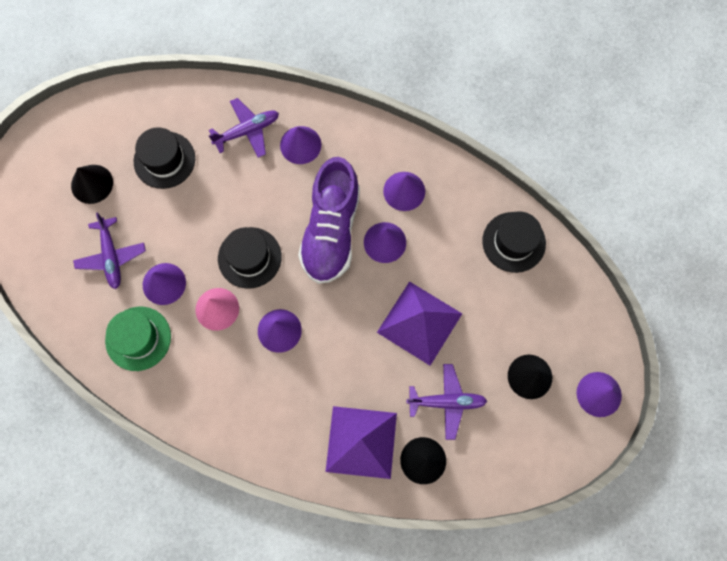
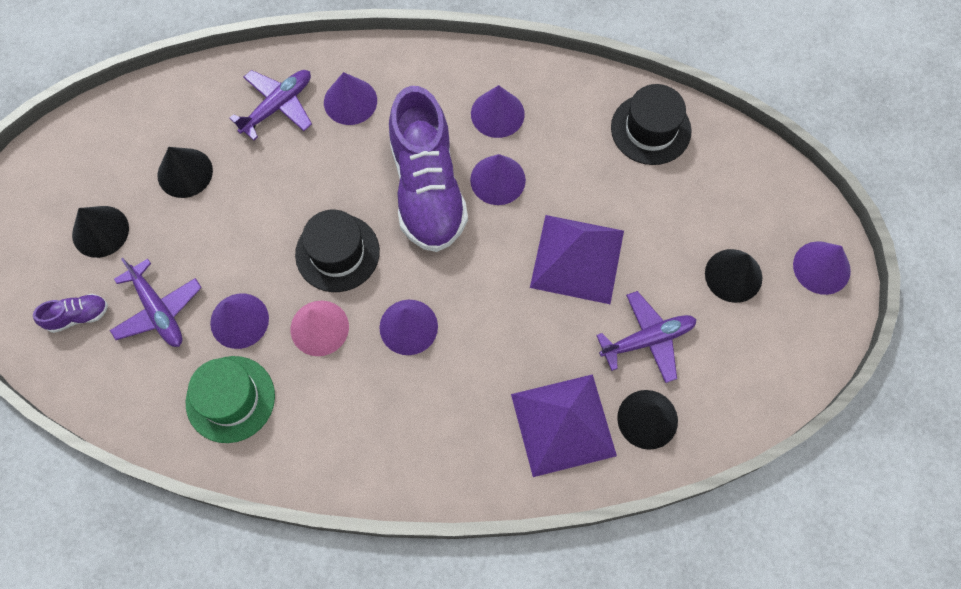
camera: 20 degrees left, 5 degrees down
(56, 241) = (78, 316): none -> purple shoe
(164, 160) = (185, 173): black hat -> black cone

